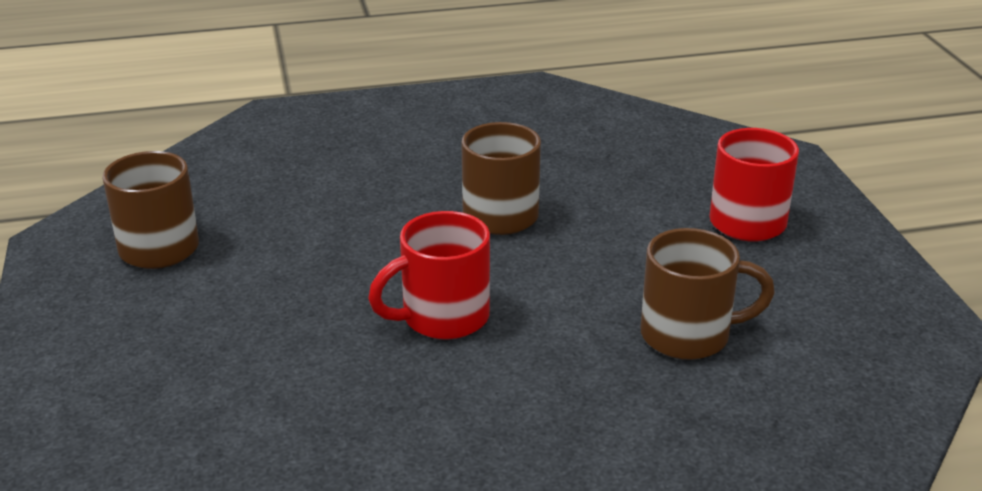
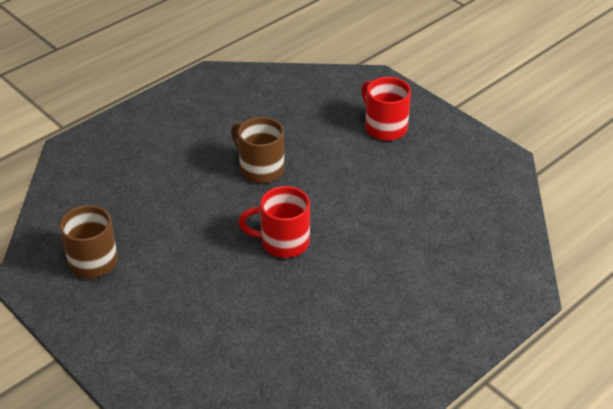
camera: 30 degrees left, 10 degrees up
(442, 317) = (283, 242): red mug -> red mug turned 60 degrees clockwise
(688, 335) = (404, 205): brown mug -> none

